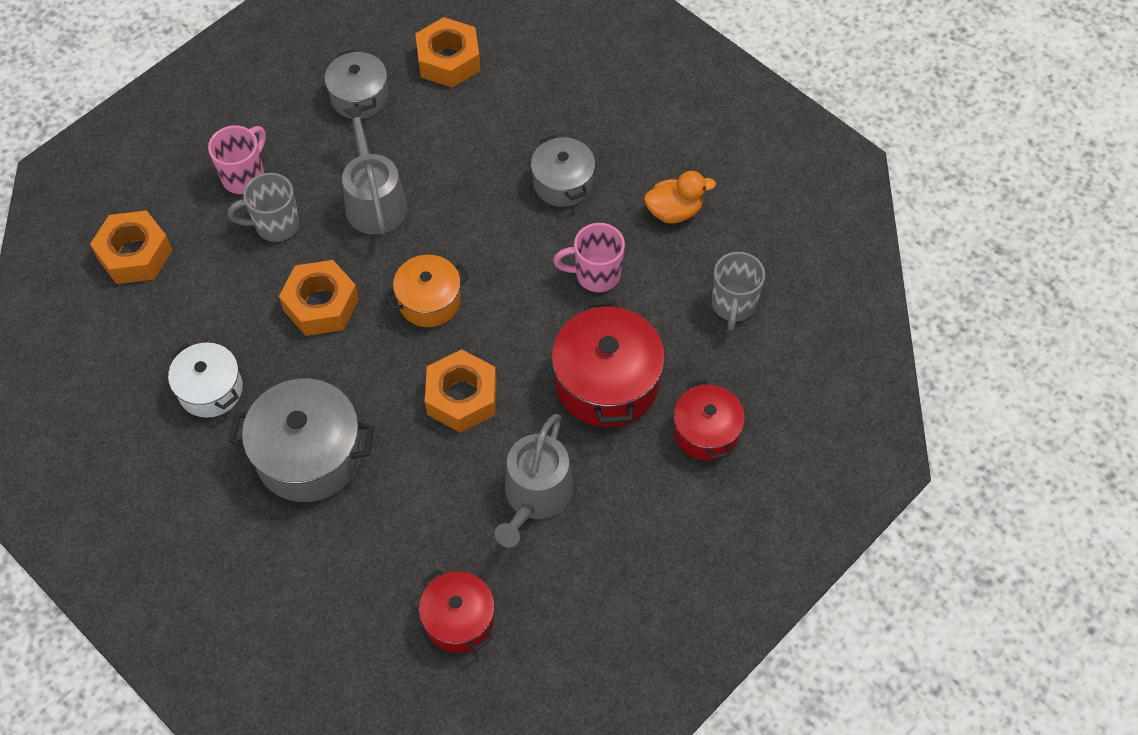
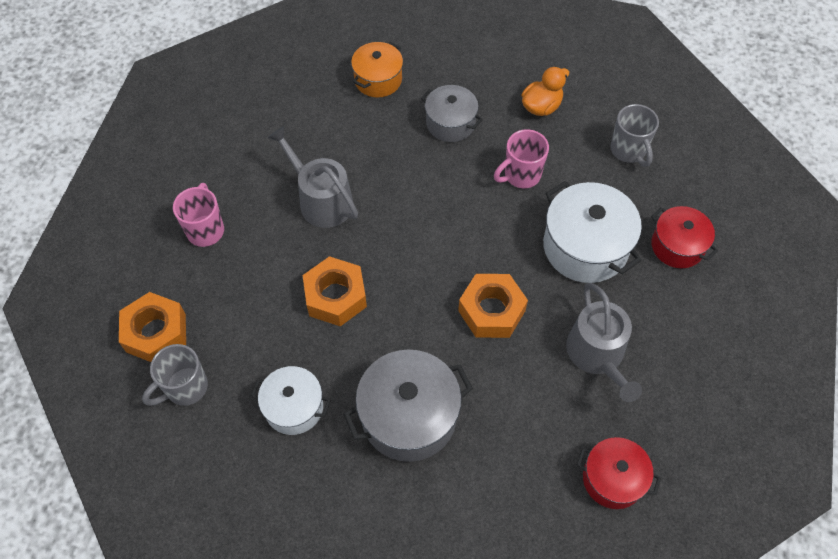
camera: 30 degrees left, 0 degrees up
(275, 225) = (257, 254): grey mug -> grey mug (185, 388)
(359, 97) = (256, 130): grey pot -> none
(429, 301) = (416, 253): orange pot -> orange pot (378, 79)
(448, 60) = (305, 75): orange nut -> none
(606, 383) = (585, 247): red pot -> white pot

